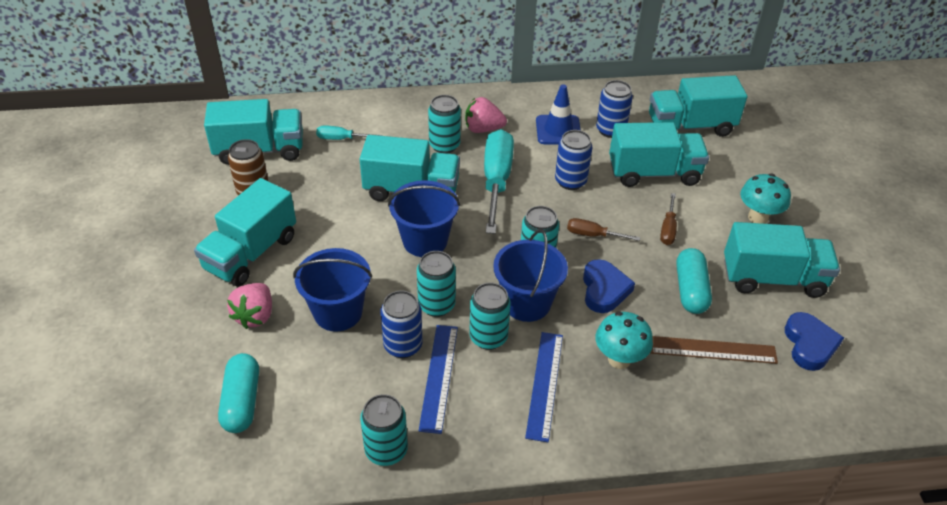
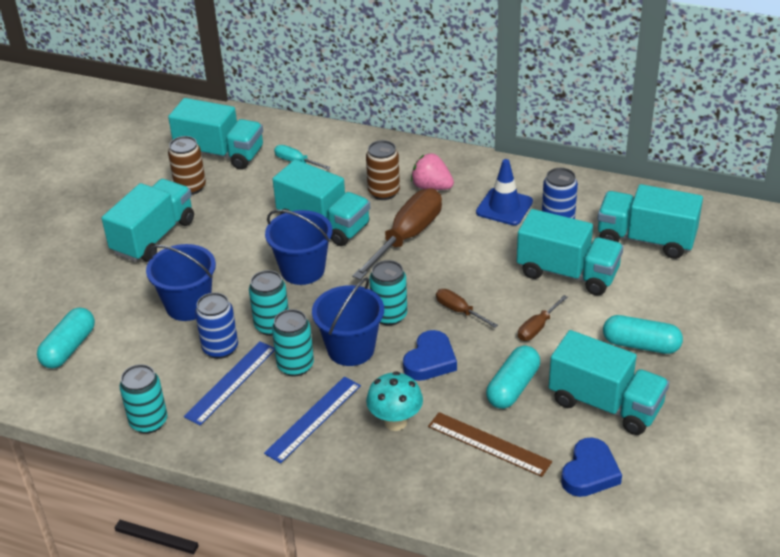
camera: 30 degrees right, 5 degrees down
(251, 253) = (154, 237): turquoise truck -> turquoise truck turned 150 degrees clockwise
(255, 316) = (123, 287): pink strawberry -> none
(444, 145) = (384, 192): turquoise can -> brown can
(496, 181) = (407, 237): turquoise screwdriver -> brown screwdriver
(570, 181) = (477, 257): blue can -> none
(758, 217) = (641, 345): turquoise mushroom -> turquoise capsule

